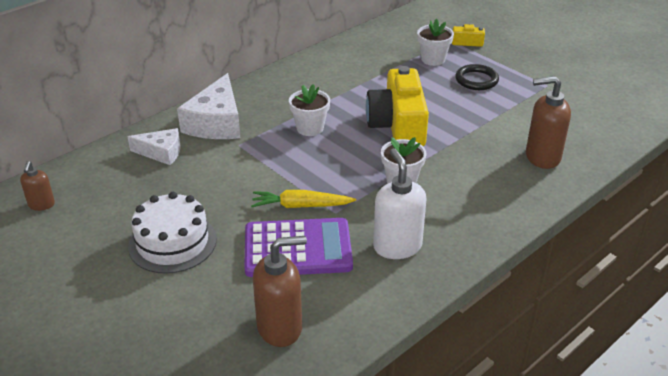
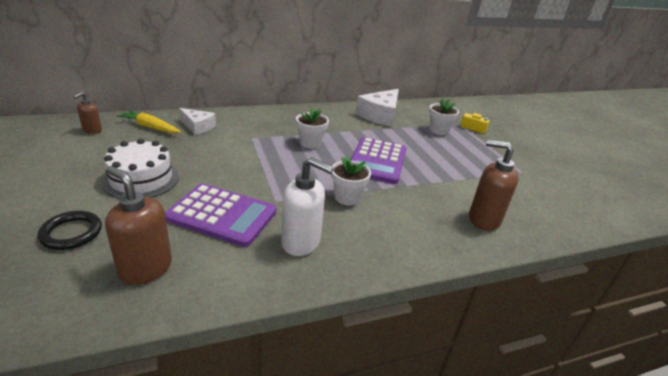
camera: 20 degrees right, 5 degrees down
(216, 123) = (251, 122): white cheese -> white cheese (380, 115)
(280, 327) = (145, 268): brown soap dispenser -> brown soap dispenser turned 150 degrees counterclockwise
(301, 206) = (255, 187): yellow carrot -> yellow carrot (150, 127)
(397, 246) = (301, 242): white soap dispenser -> white soap dispenser turned 105 degrees clockwise
(398, 125) = (377, 161): yellow camera -> purple calculator
(476, 80) = (463, 152): black ring -> black ring (71, 233)

